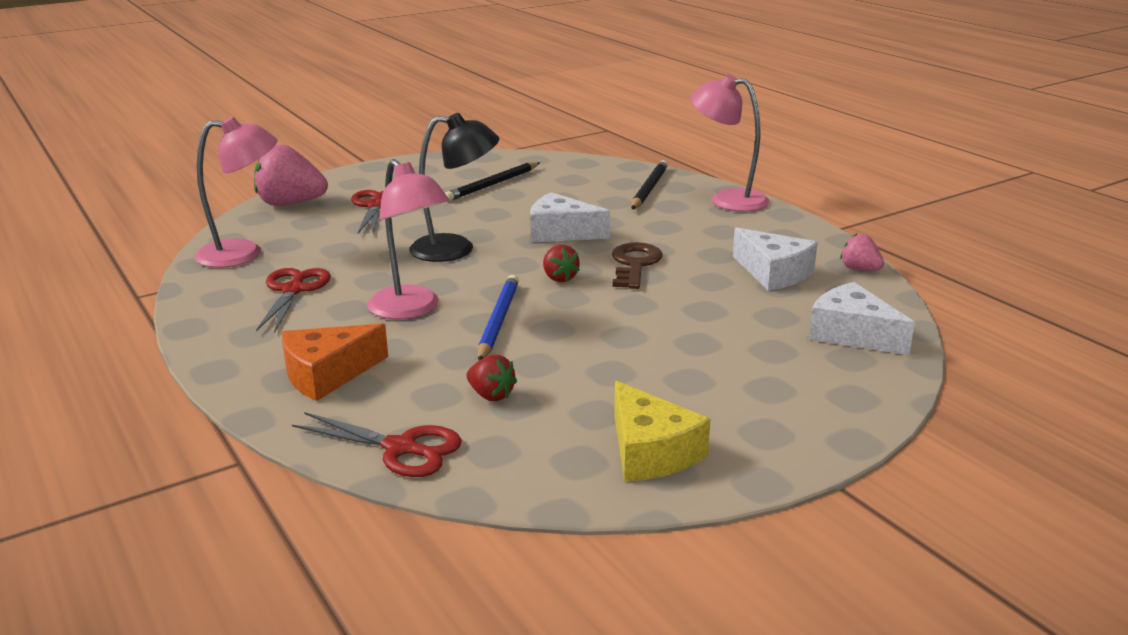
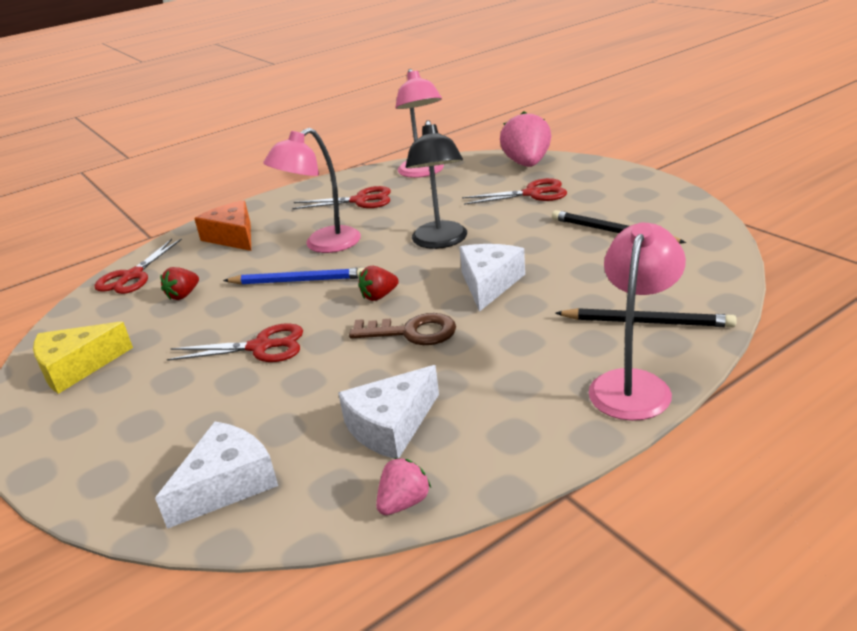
camera: 90 degrees right, 5 degrees up
(638, 333) = (261, 347): none -> red scissors

